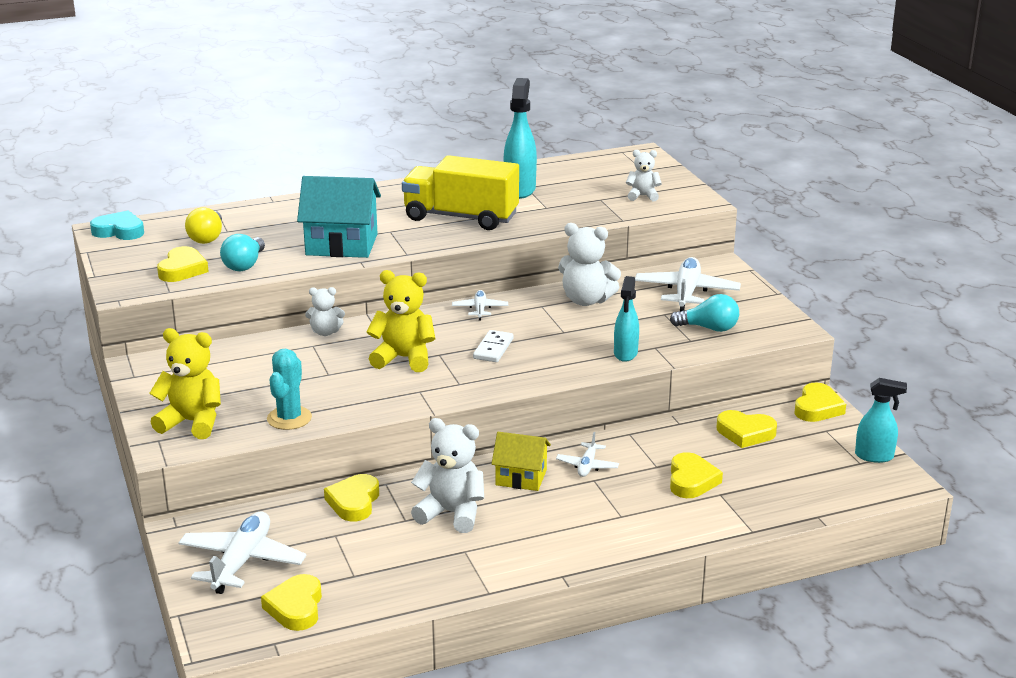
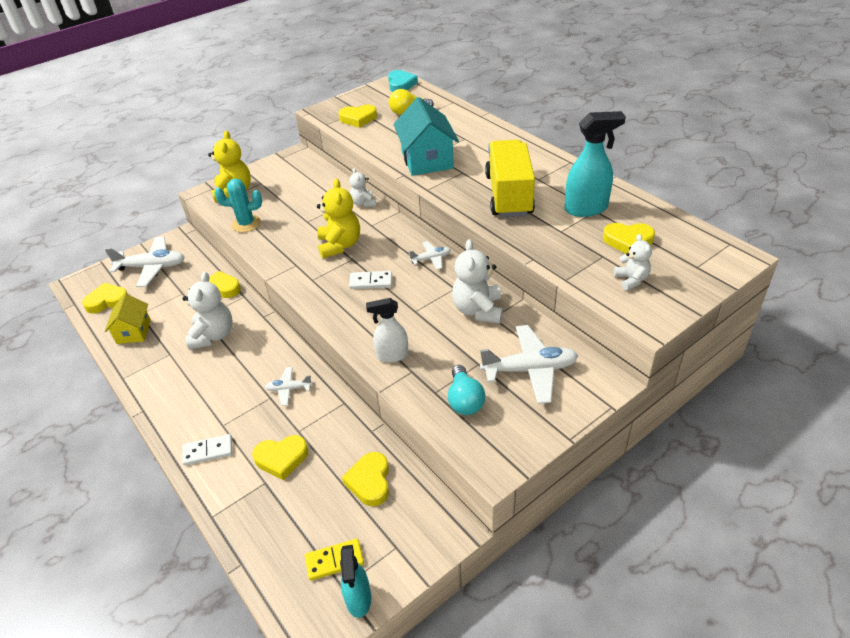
camera: 75 degrees right, 15 degrees up
(244, 265) = (375, 136): turquoise light bulb -> none
(521, 477) = (264, 357): yellow house -> yellow house (133, 331)
(625, 354) = (392, 355): turquoise spray bottle -> white spray bottle
(657, 528) = (208, 451): none -> white domino
(817, 408) = (437, 533): yellow heart -> yellow heart (628, 241)
(830, 463) = (334, 560): none -> yellow domino

